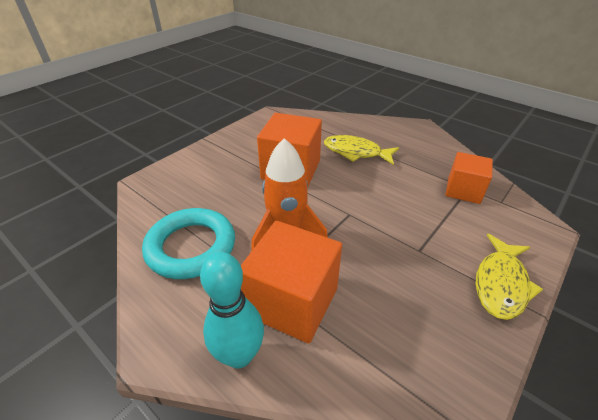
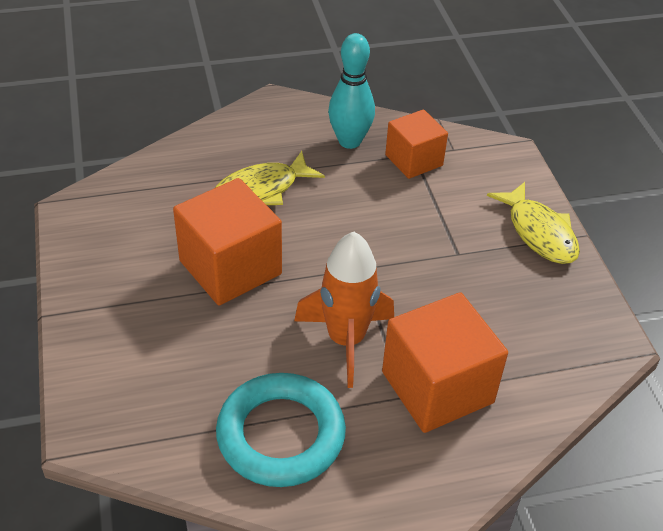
camera: 55 degrees left, 5 degrees up
(239, 355) = (465, 461): turquoise bowling pin -> turquoise bowling pin (349, 141)

